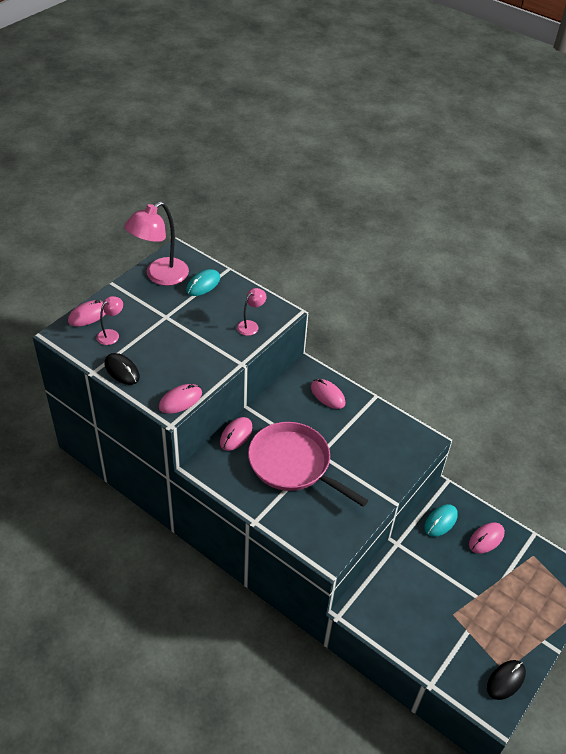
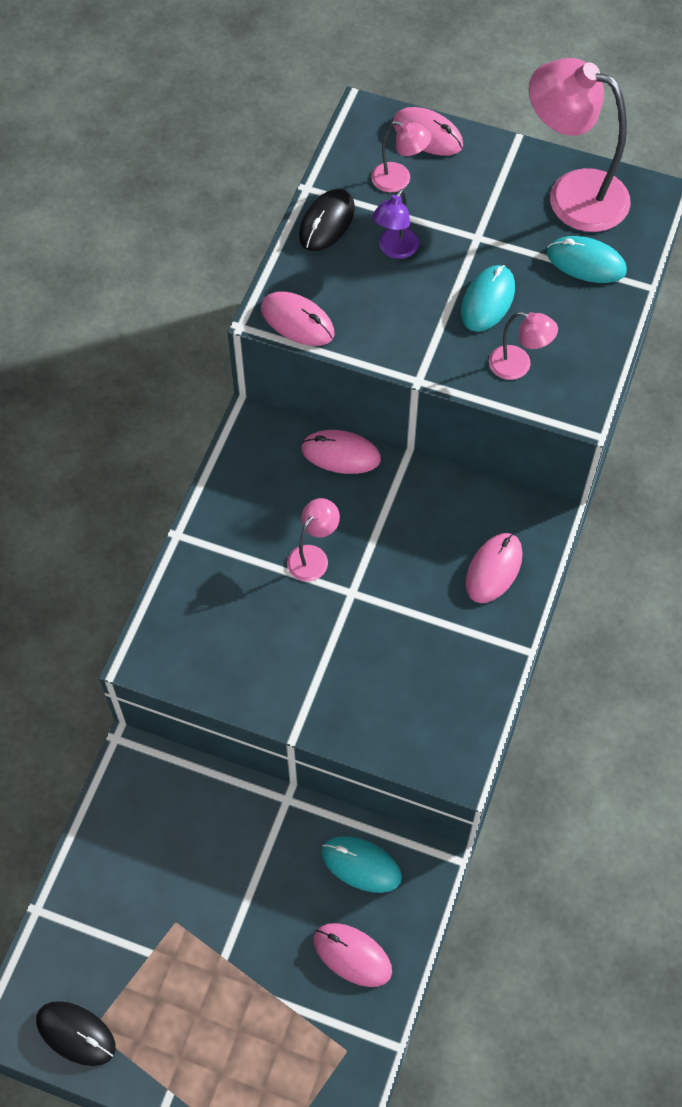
camera: 75 degrees right, 15 degrees up
(156, 349) = (395, 250): none -> purple lamp
(207, 324) = (487, 300): none -> turquoise mouse
(293, 464) = (313, 556): pink pan -> pink lamp

